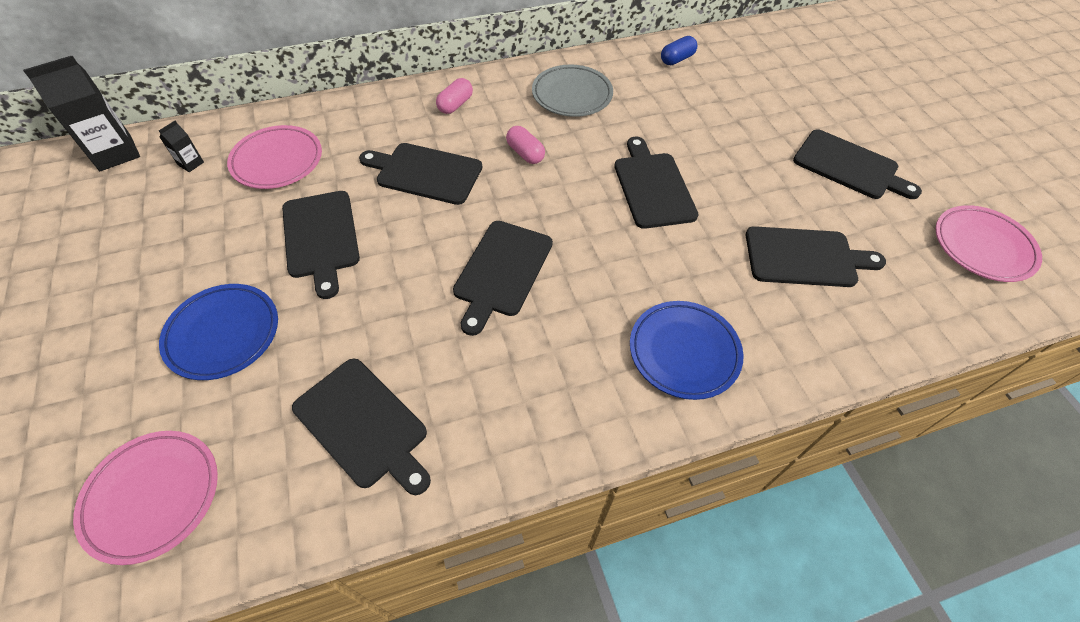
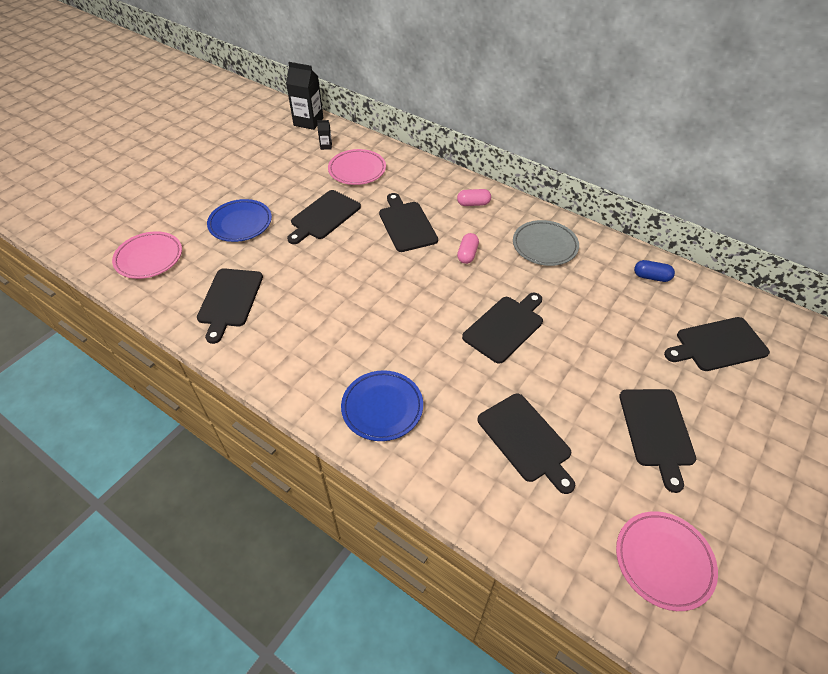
camera: 55 degrees right, 5 degrees down
(502, 271) = (367, 295): black cutting board -> black cutting board (718, 345)

